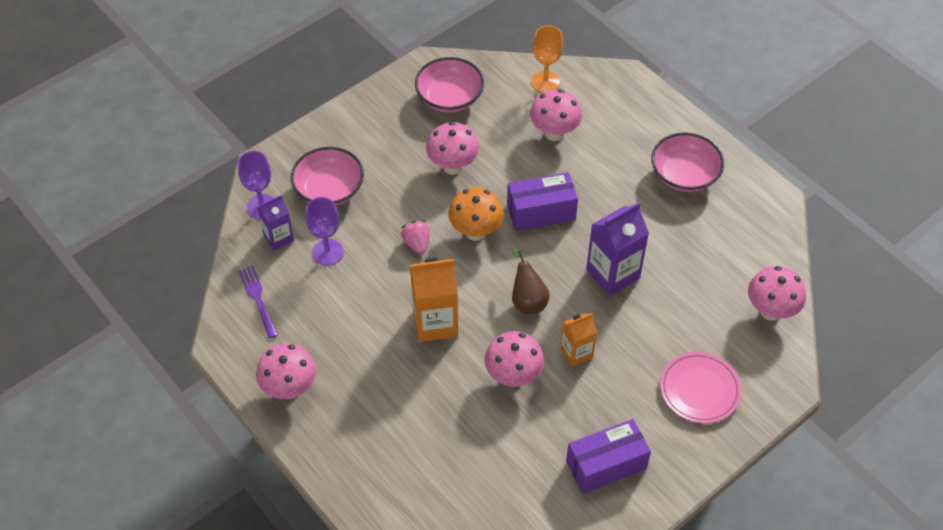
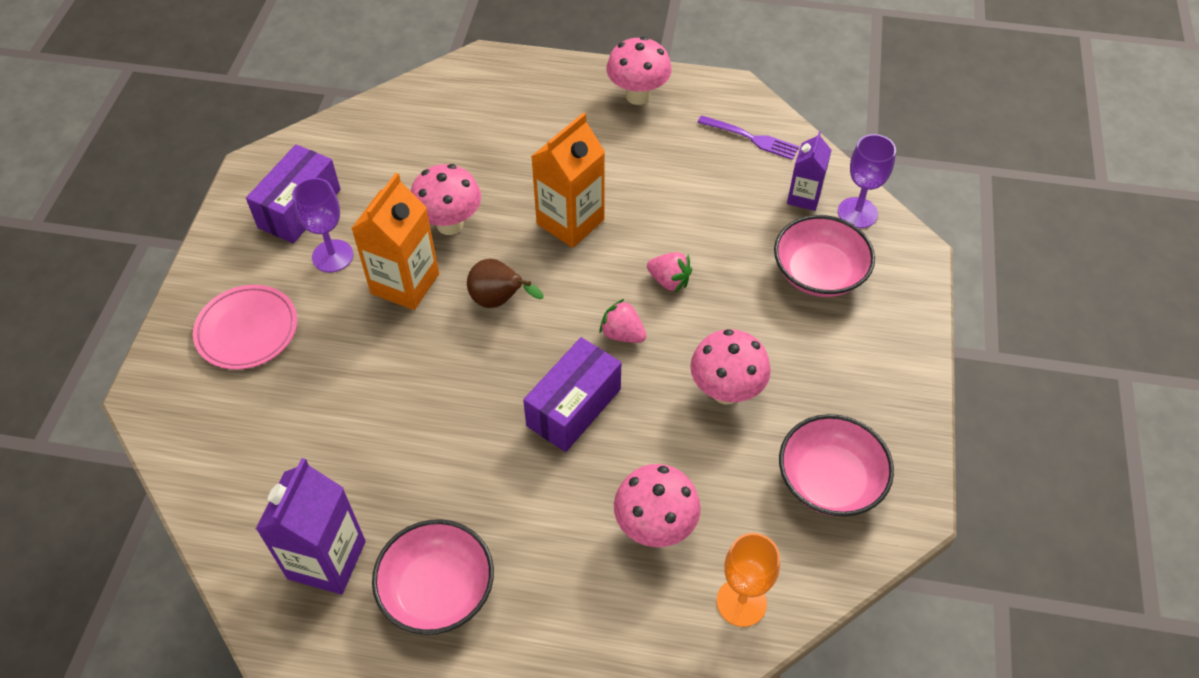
camera: 140 degrees right, 0 degrees up
(327, 252) = (743, 215): purple goblet -> purple goblet (332, 256)
(475, 232) = (622, 334): orange mushroom -> pink strawberry
(576, 353) = (405, 283): orange carton -> orange carton, size x1.64
(612, 274) = (430, 390): purple carton -> purple carton (326, 560)
(770, 311) = (211, 471): pink mushroom -> none

